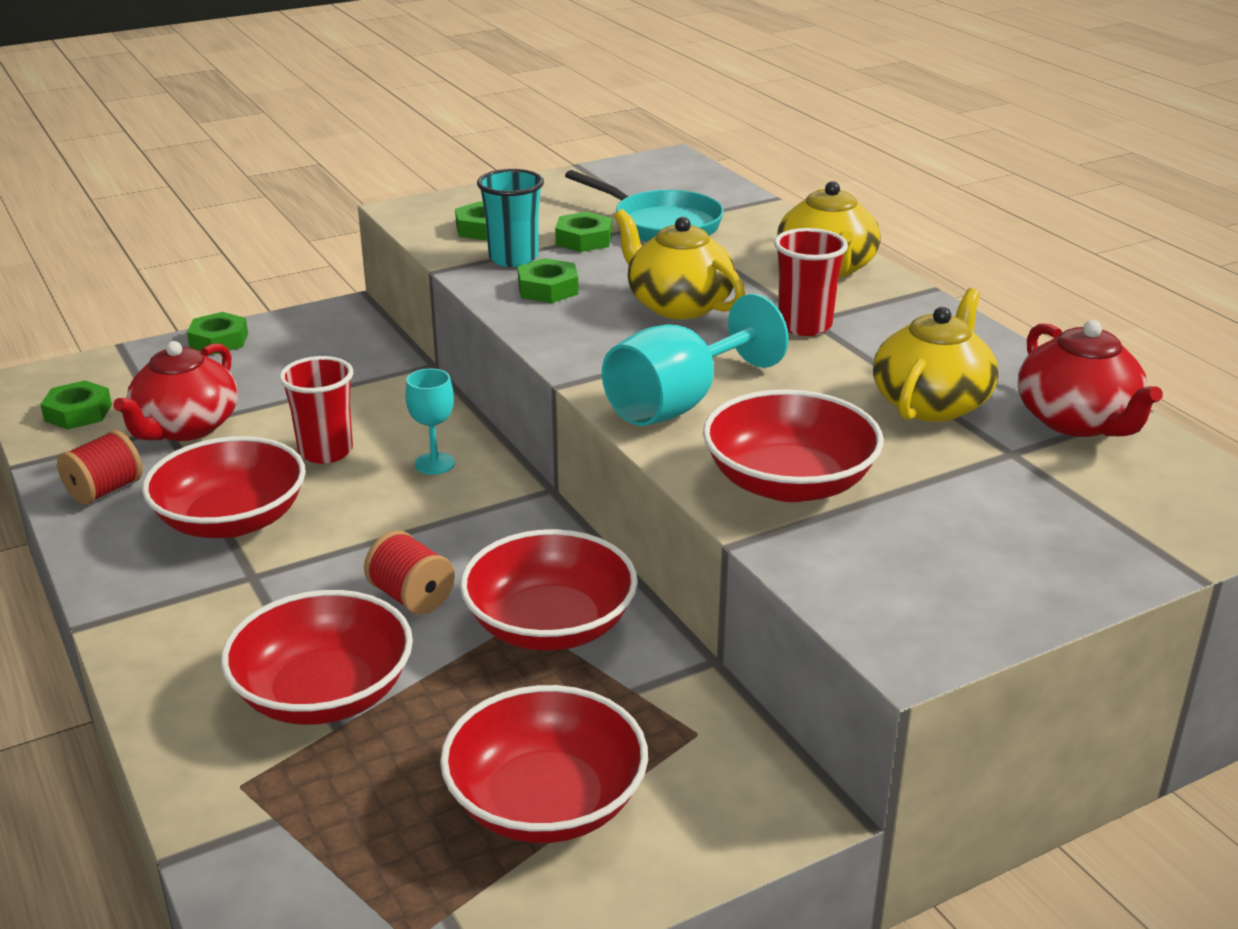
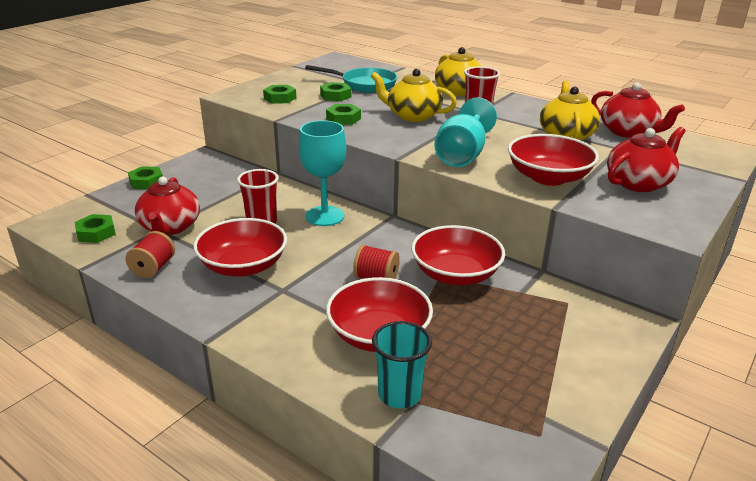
camera: 25 degrees left, 0 degrees up
(434, 463) = (324, 216): turquoise goblet -> turquoise goblet, size x1.79
(513, 258) = (310, 108): turquoise cup -> turquoise cup (399, 395)
(546, 802) = (535, 352): red bowl -> none
(959, 535) = (639, 183): none -> red teapot

